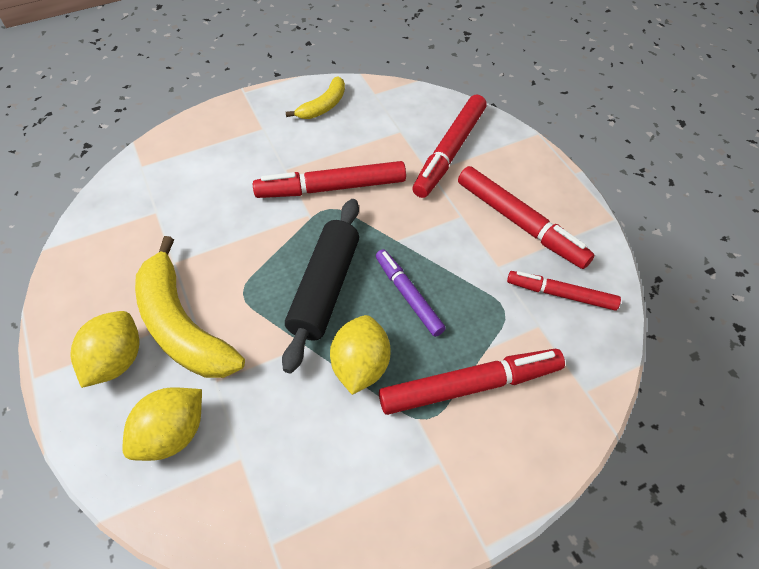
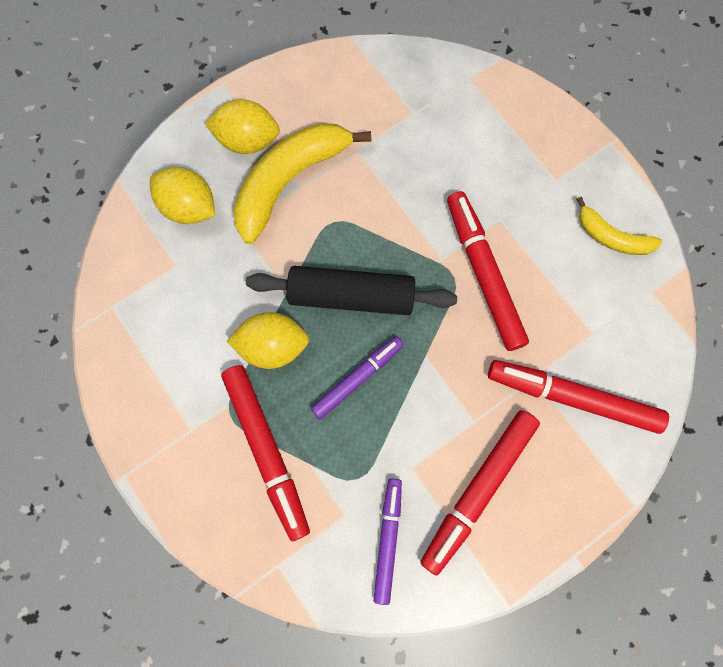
camera: 80 degrees right, 20 degrees up
(561, 294) = (387, 539): red marker -> purple marker

